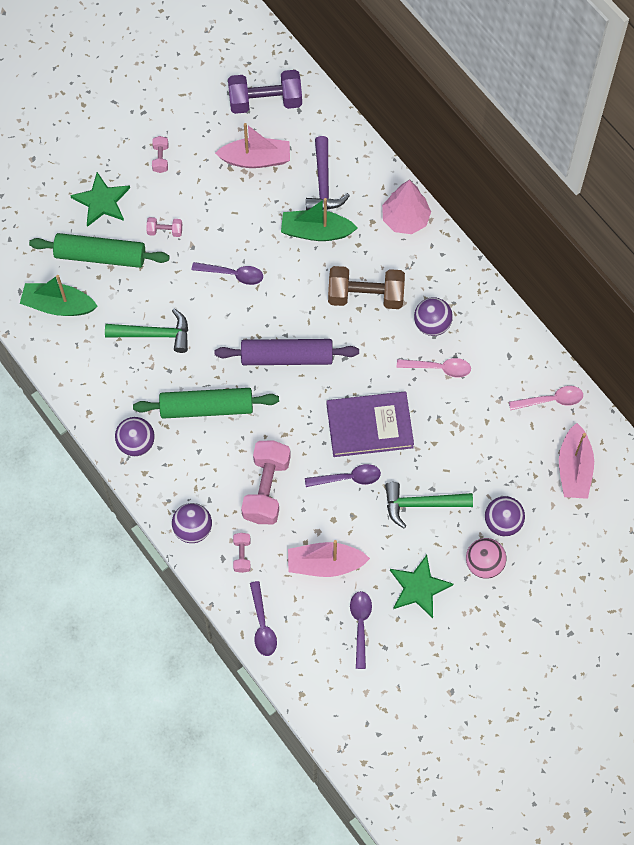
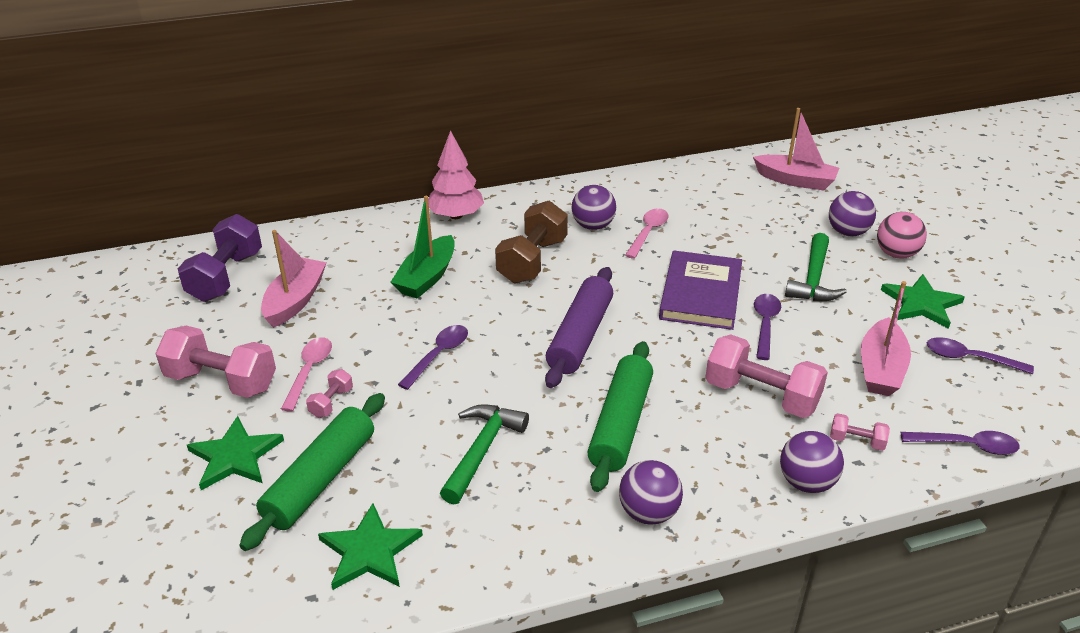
camera: 70 degrees left, 30 degrees down
(58, 305) = (369, 551): green boat -> green star
(160, 158) = (222, 381): pink dumbbell -> pink dumbbell, size x2.14
(323, 183) = (369, 259): purple hammer -> none
(550, 400) = (714, 177): pink spoon -> pink spoon (309, 372)

